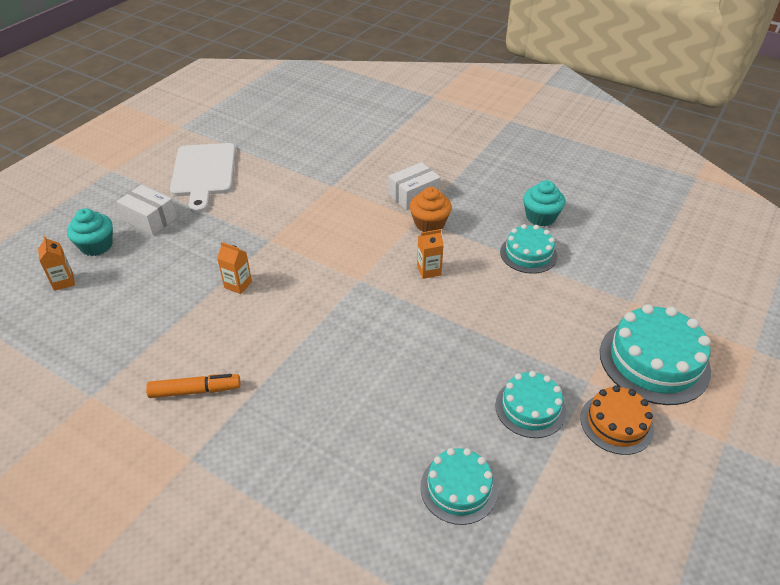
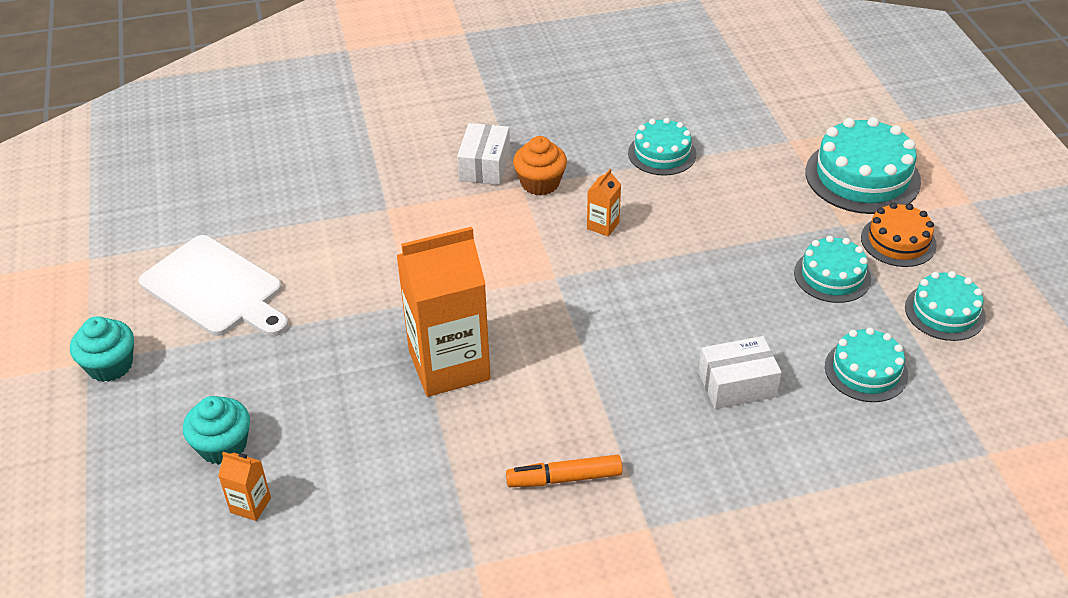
camera: 45 degrees left, 0 degrees up
(150, 219) = (238, 376): white box -> white box (737, 384)
(195, 391) = (564, 478): orange marker -> orange marker turned 135 degrees counterclockwise
(238, 285) = (449, 365): orange carton -> orange carton, size x2.42
(540, 217) = (626, 113): turquoise cupcake -> turquoise cupcake (110, 365)
(579, 500) = (944, 312): none -> turquoise cake

